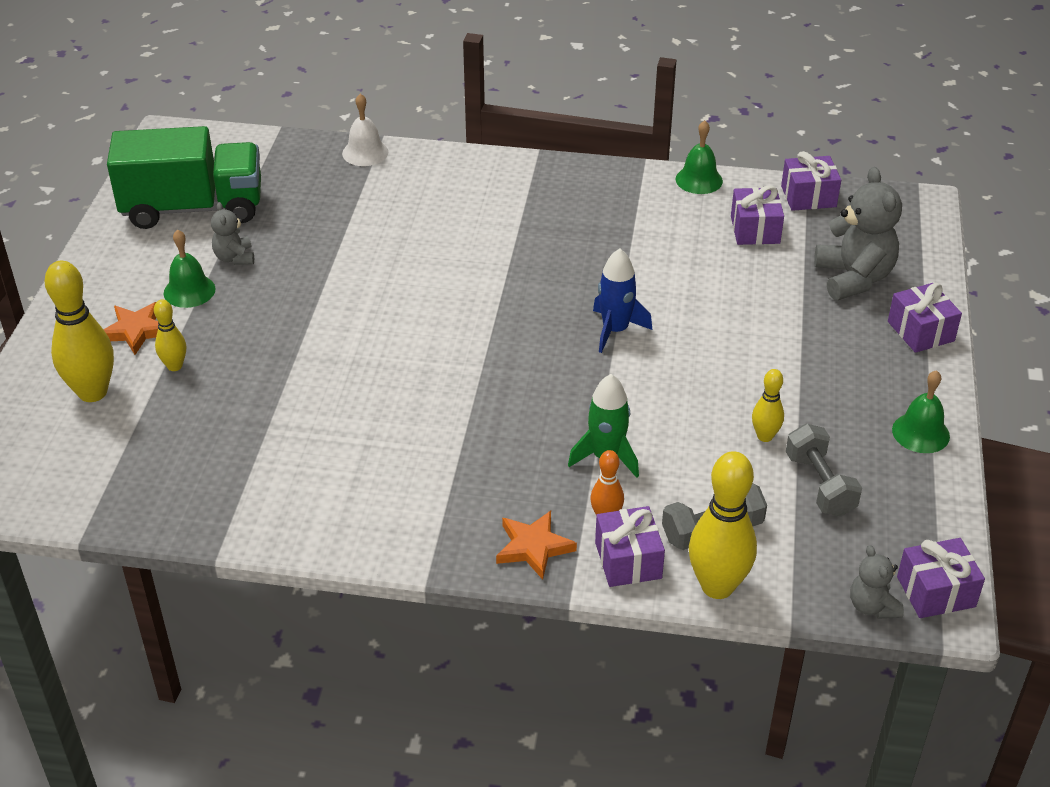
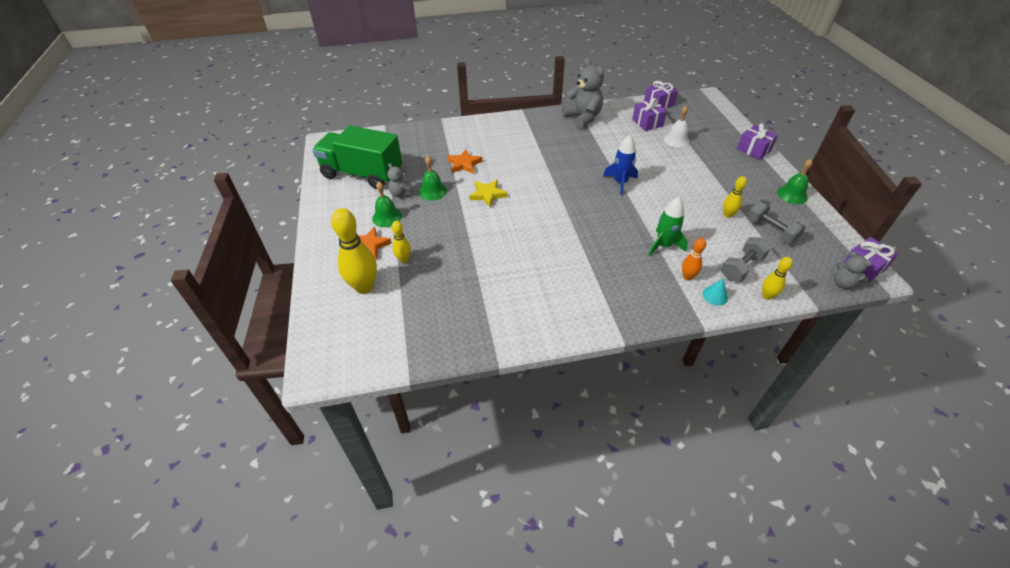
camera: 20 degrees left, 5 degrees up
(193, 208) = (362, 174): green truck -> green truck turned 135 degrees counterclockwise
(365, 152) = (437, 128): white bell -> white bell (676, 140)
(372, 294) = (487, 194): none -> yellow star
(533, 547) = (664, 303): orange star -> orange star (464, 164)
(628, 560) = (715, 295): purple gift -> turquoise cone
(699, 180) = (605, 107): green bell -> green bell (432, 191)
(717, 586) = (767, 296): yellow bowling pin -> yellow bowling pin, size x0.53
(853, 278) = (706, 134): grey teddy bear -> grey teddy bear (583, 118)

